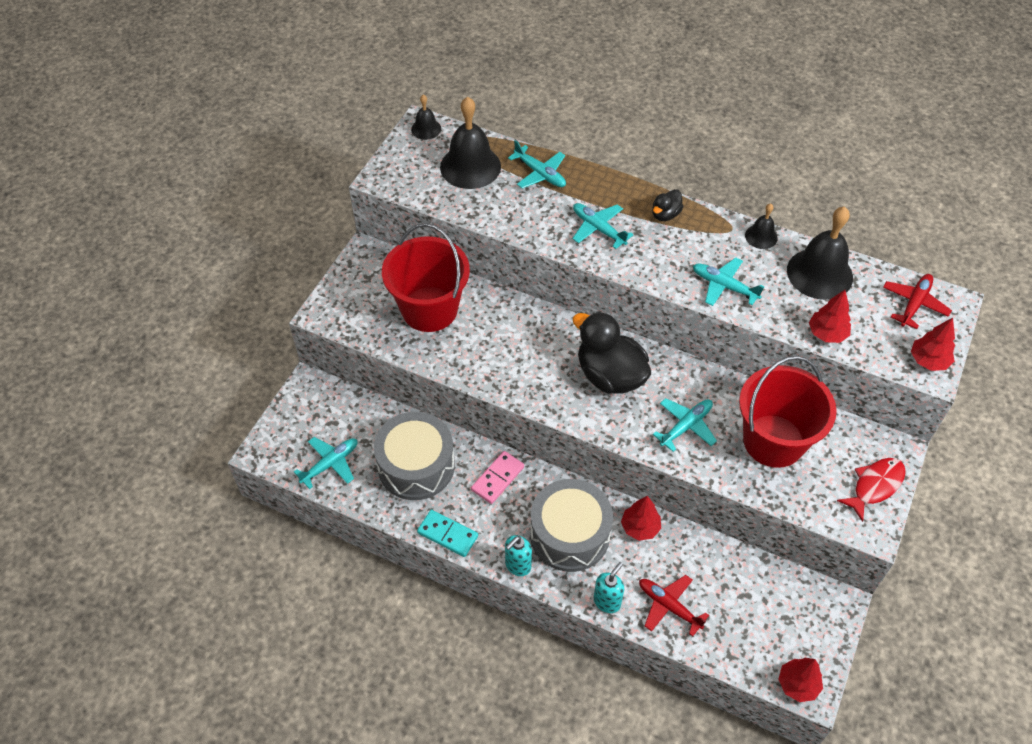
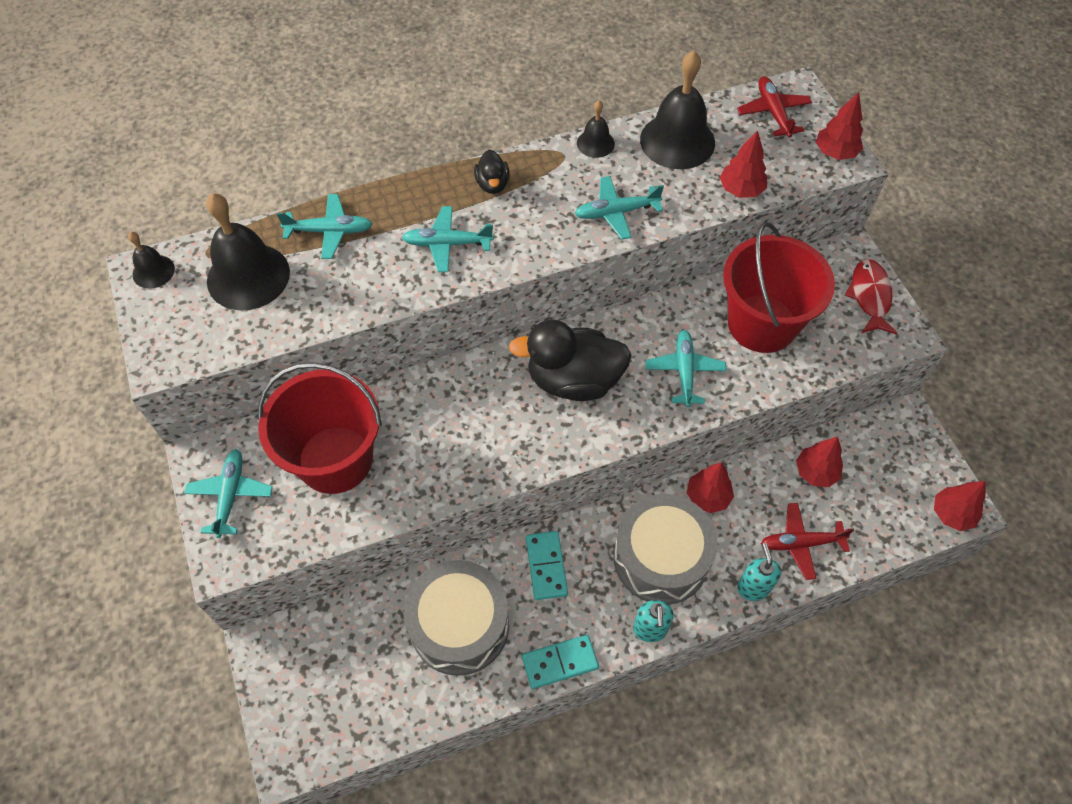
camera: 45 degrees left, 5 degrees up
(330, 464) = (373, 704): turquoise plane -> turquoise plane (230, 495)
(497, 478) = (546, 566): pink domino -> turquoise domino
(730, 576) = (816, 472): none -> red tree

